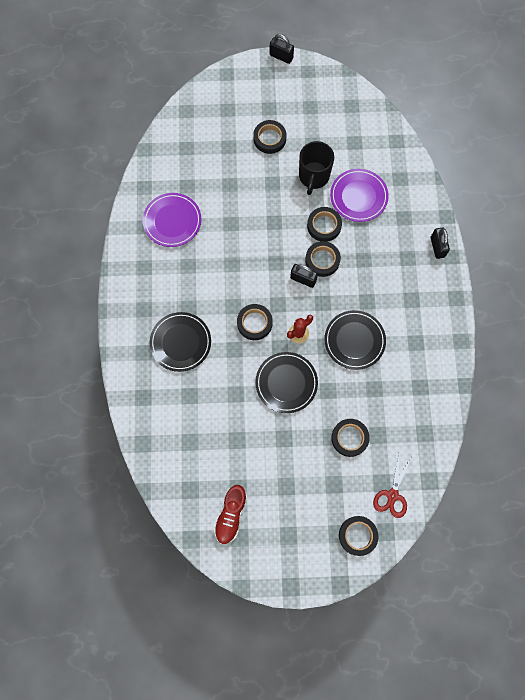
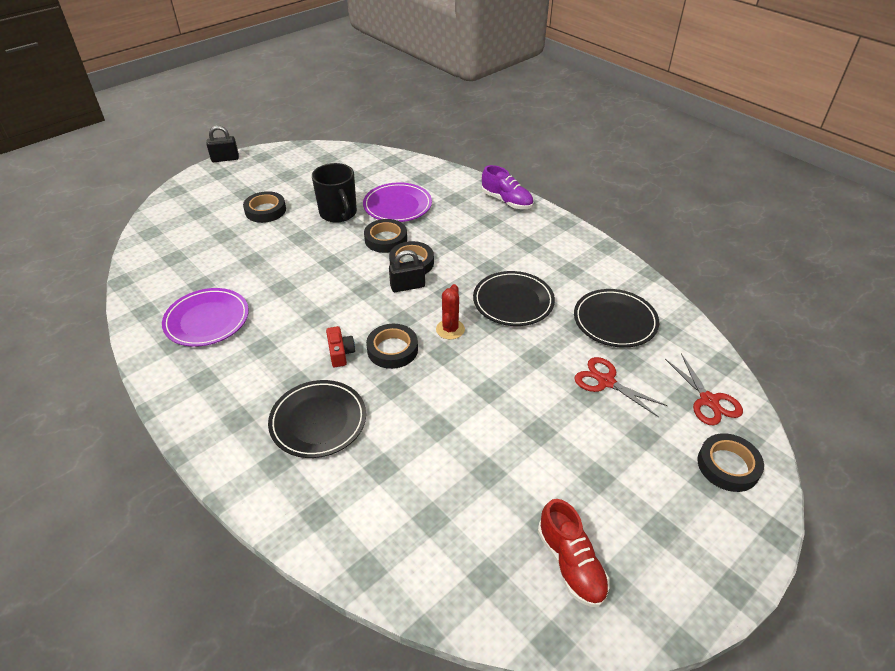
camera: 40 degrees left, 30 degrees down
(225, 303) = (340, 353): none -> red camera
(286, 383) = (484, 378): black plate -> black plate (615, 321)
(349, 438) = (606, 381): black tape -> red scissors
(437, 247) = (506, 201): black padlock -> purple shoe

